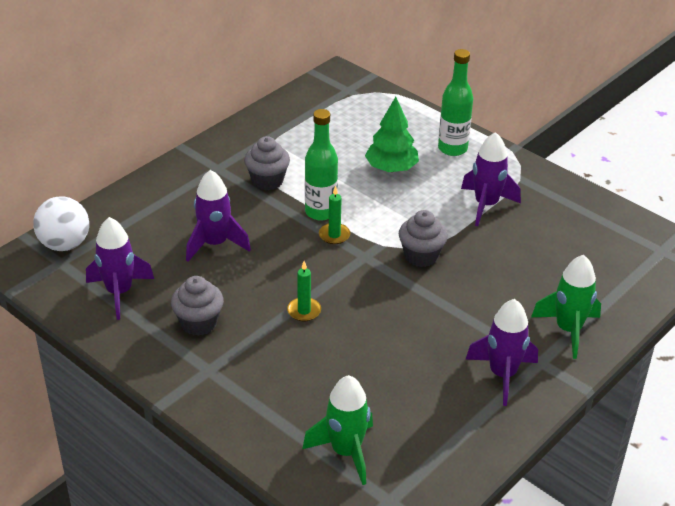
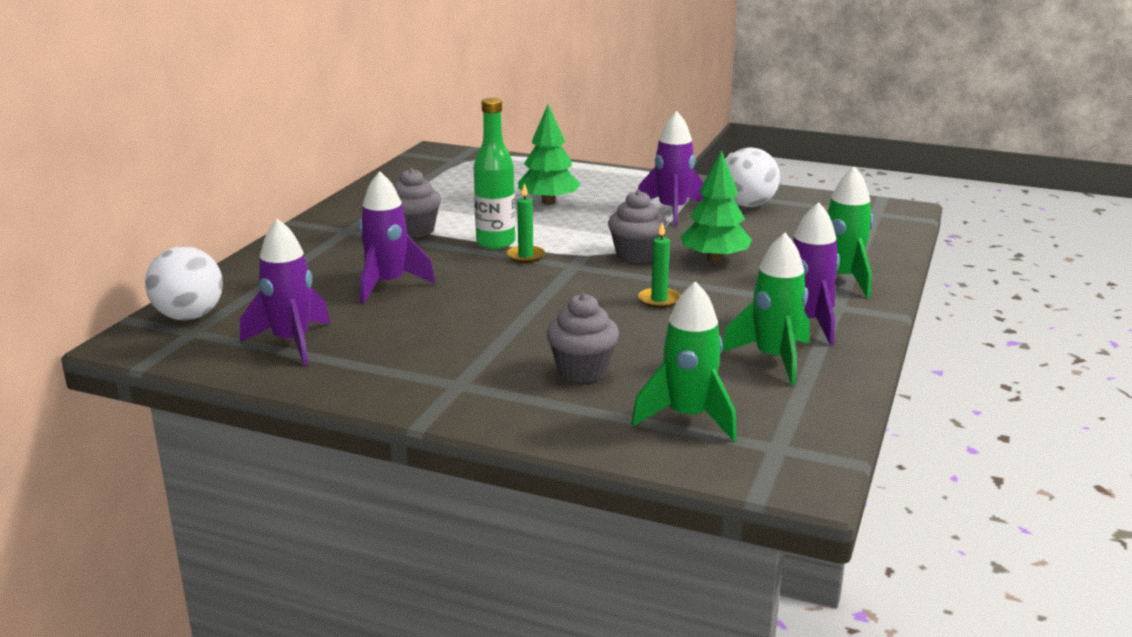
camera: 20 degrees left, 15 degrees down
(199, 323) = (415, 349): grey cupcake -> grey cupcake (582, 370)
(304, 311) = (538, 316): green candle -> green candle (659, 300)
(448, 409) = (773, 359): none -> green rocket
(452, 148) = (602, 181): green bottle -> none
(480, 278) = (714, 259): none -> green tree
(556, 212) = (748, 205): none -> white ball

